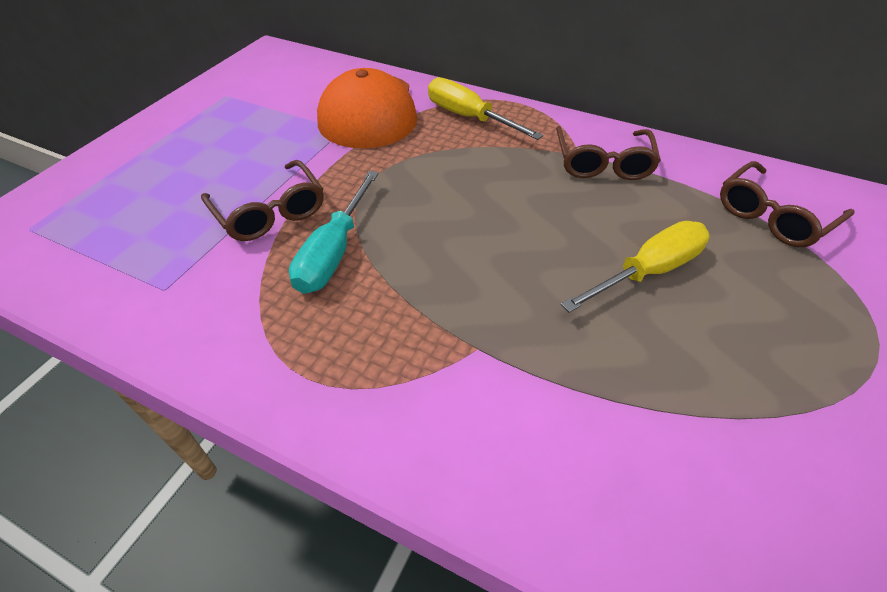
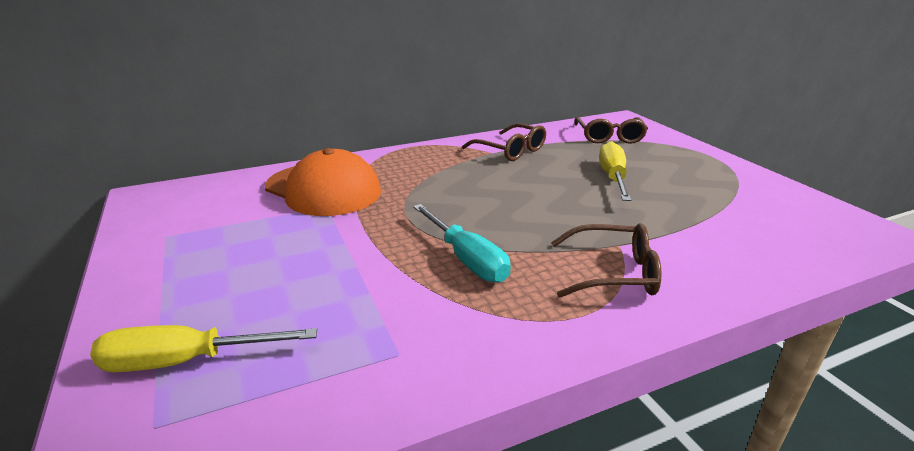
camera: 50 degrees left, 20 degrees down
(270, 213) = (379, 269): brown glasses -> brown glasses (614, 273)
(469, 117) = (400, 164): yellow screwdriver -> yellow screwdriver (186, 361)

